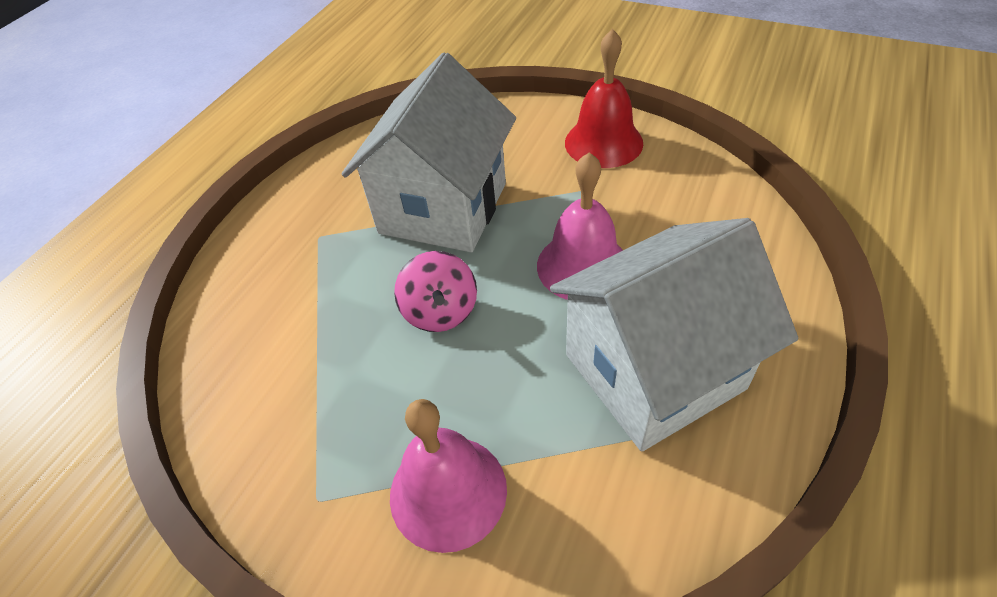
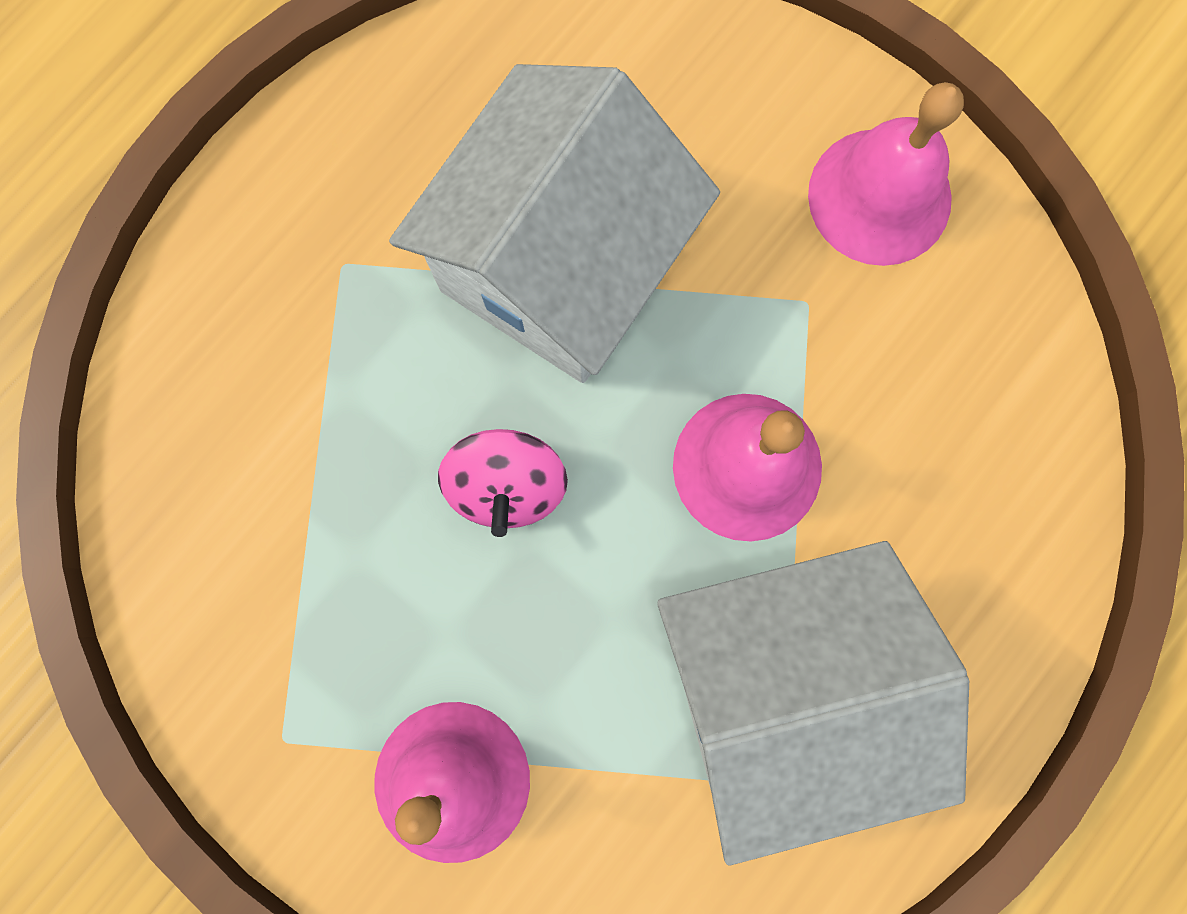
camera: 10 degrees right, 30 degrees up
(603, 142) = (879, 196): red bell -> pink bell

